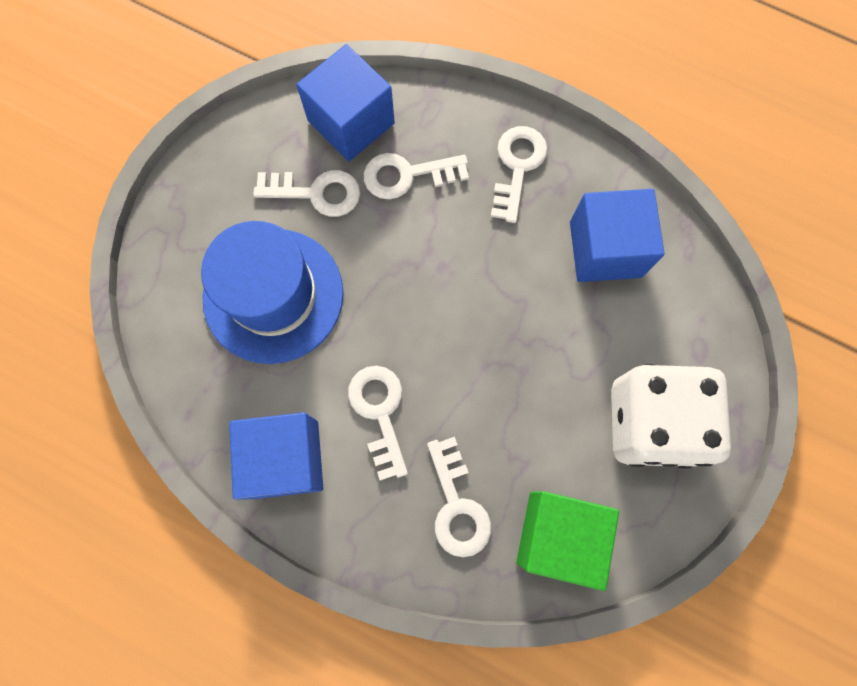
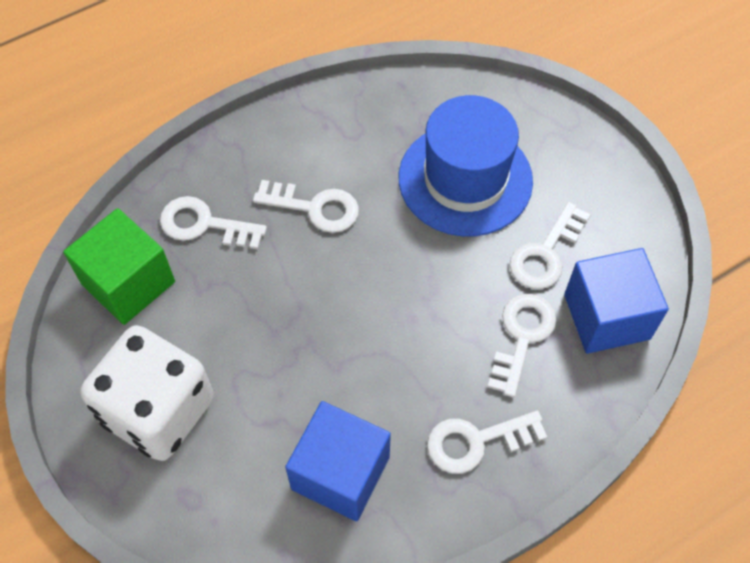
camera: 120 degrees right, 15 degrees down
(286, 459) = (323, 130): blue cube -> none
(517, 167) = (476, 441): white key -> white key turned 120 degrees clockwise

